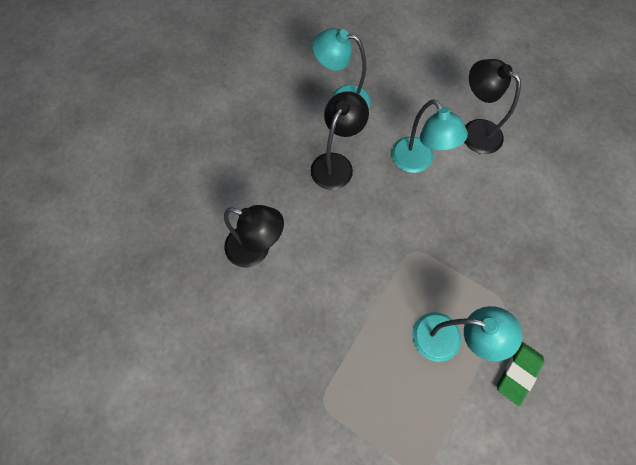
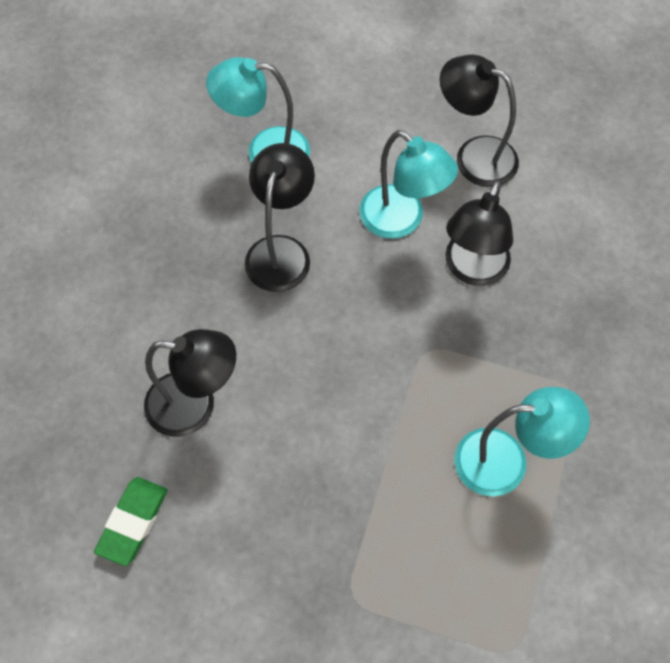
camera: 15 degrees left, 5 degrees down
(455, 205) = (472, 270): none -> black lamp
(518, 373) = (615, 482): green eraser -> green eraser (133, 522)

